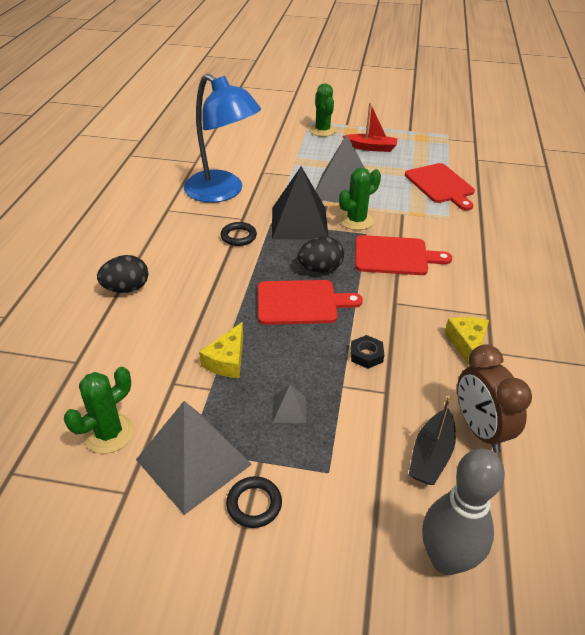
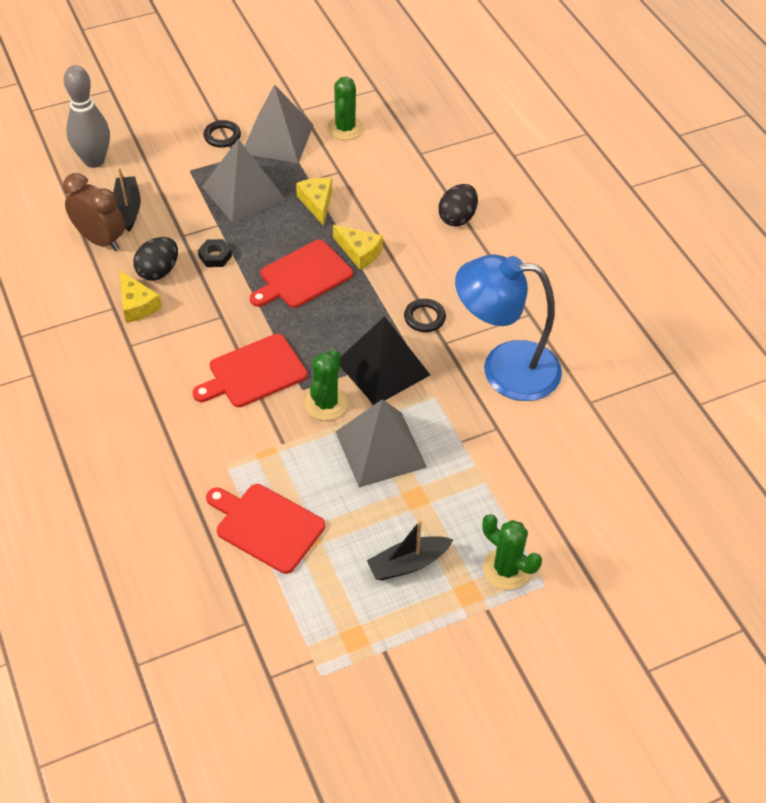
camera: 145 degrees right, 10 degrees up
(236, 299) = (359, 252): none -> yellow cheese
(289, 409) = (243, 192): grey pyramid -> grey pyramid, size x2.30
(320, 269) = (314, 319): black egg -> black egg (158, 271)
(371, 147) = (408, 563): red boat -> black boat

